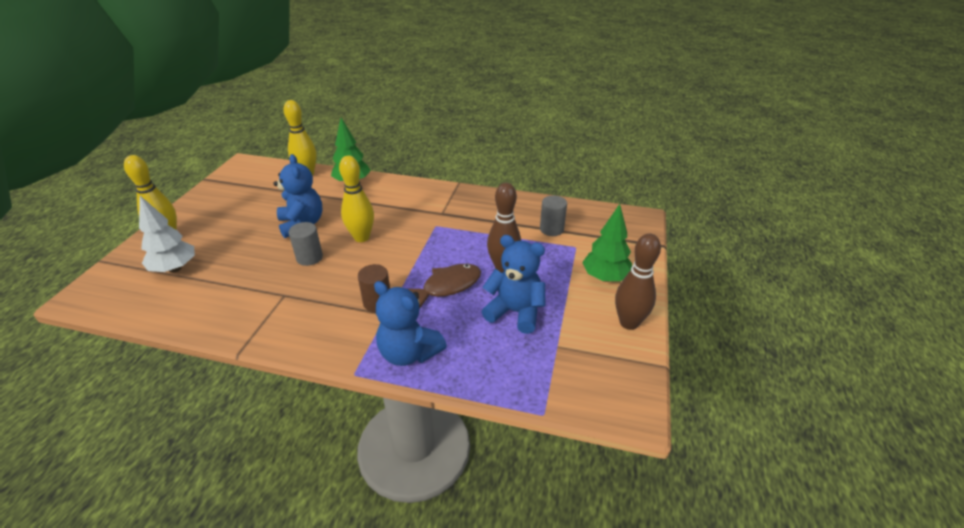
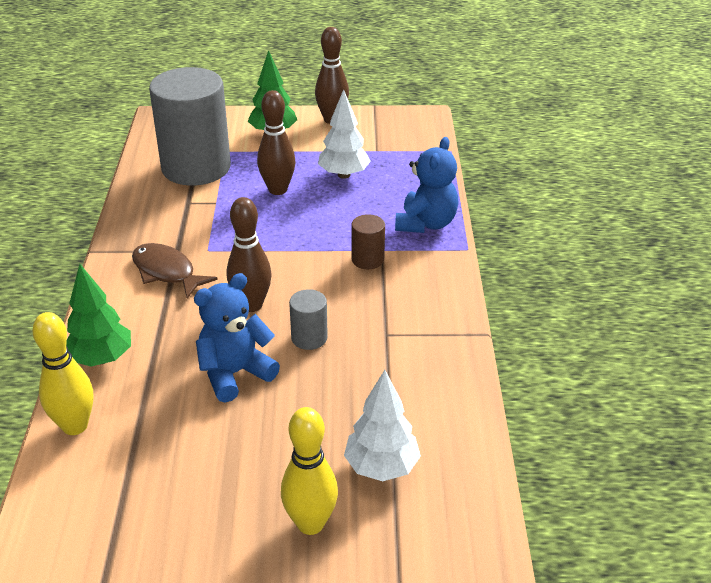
camera: 105 degrees left, 0 degrees up
(361, 237) = (251, 305): yellow bowling pin -> brown bowling pin
(448, 286) = (322, 219): brown fish -> brown fish (167, 272)
(515, 312) = (344, 175): blue teddy bear -> white tree
(551, 229) = (196, 167): grey cylinder -> grey cylinder, size x2.39

